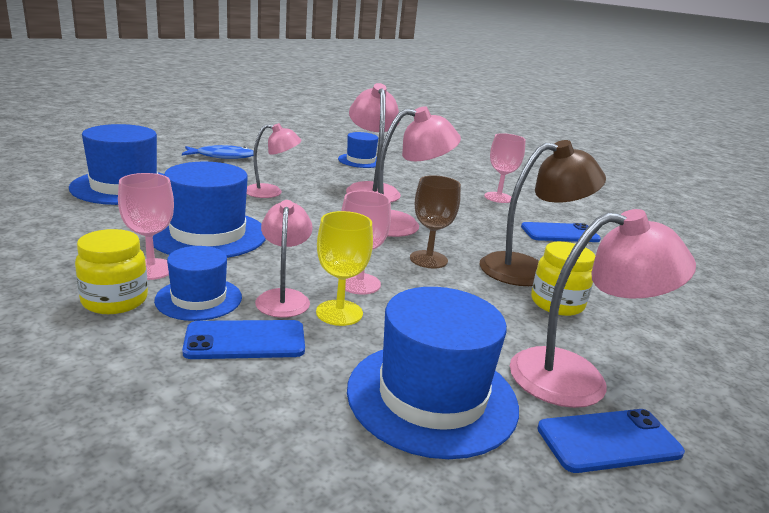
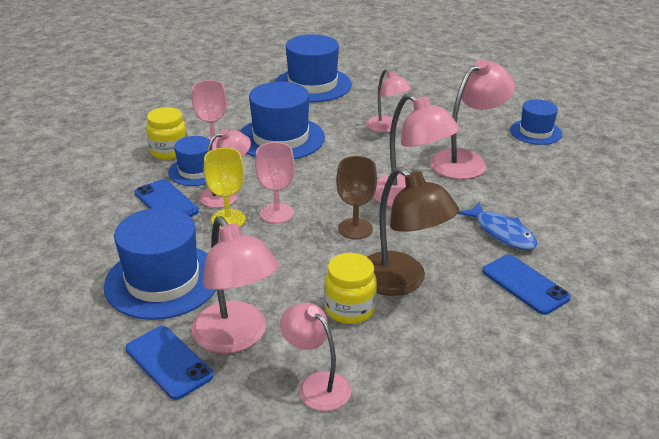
camera: 65 degrees right, 10 degrees up
(222, 156) = (427, 83): blue fish -> blue fish (502, 232)
(498, 197) = (570, 227): pink goblet -> none
(668, 356) = (316, 384): none -> pink lamp

